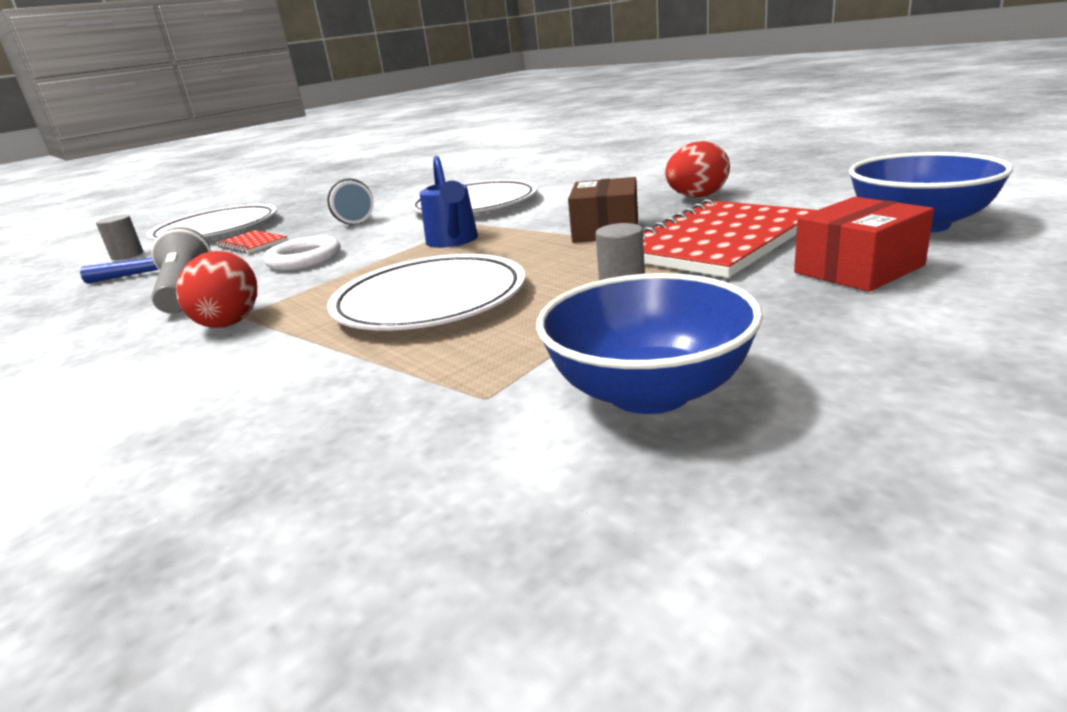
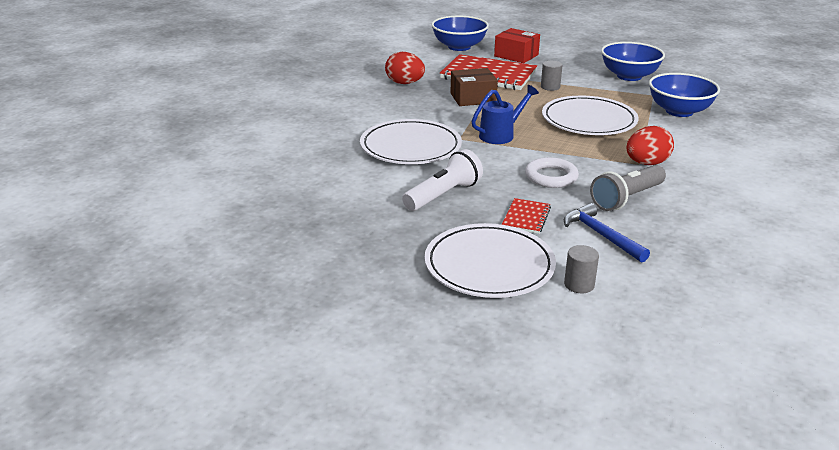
camera: 115 degrees left, 5 degrees up
(354, 409) = (679, 111): none -> blue bowl

